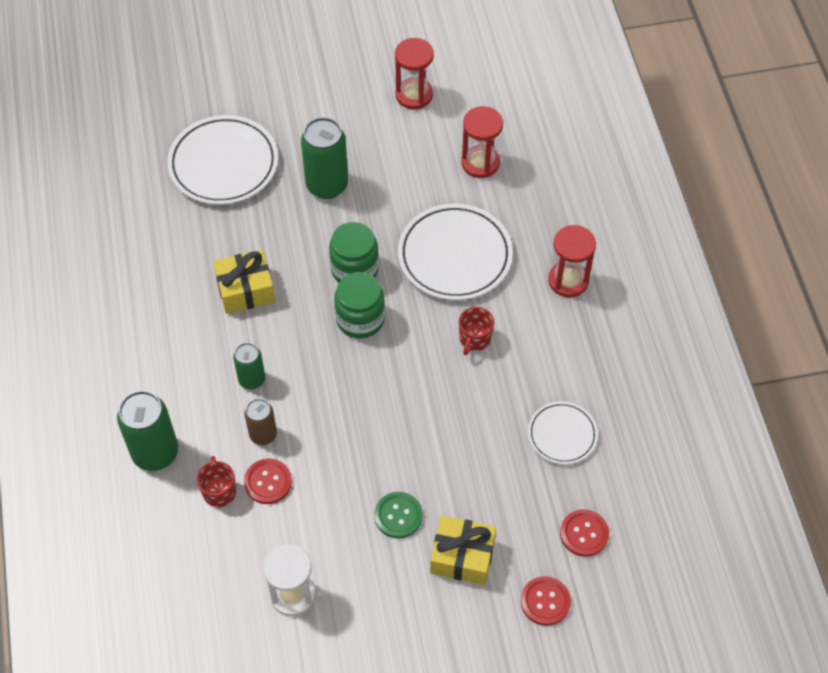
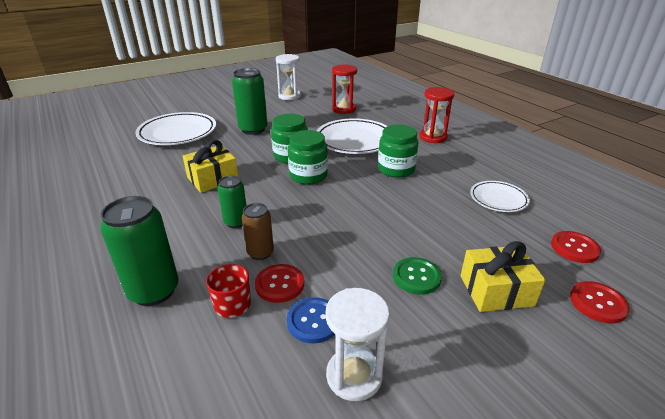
camera: 20 degrees left, 25 degrees down
(282, 533) = (313, 321): none -> blue button
(414, 95) = (289, 96): red hourglass -> white hourglass
(474, 339) = (396, 169): red mug -> green jar

